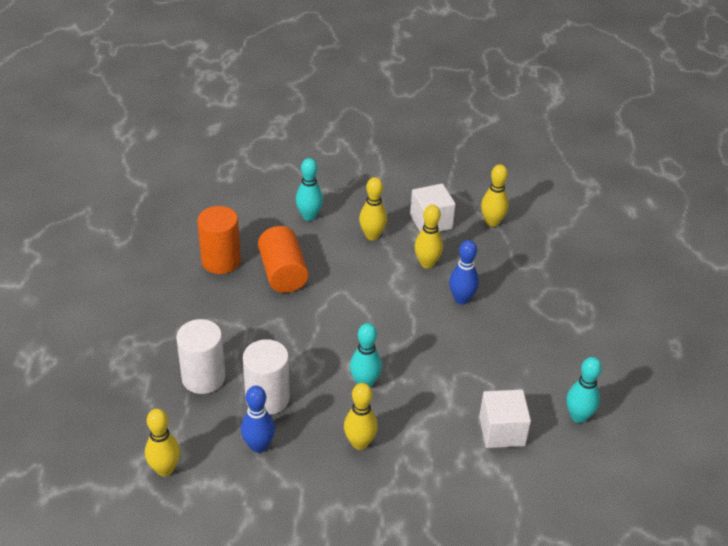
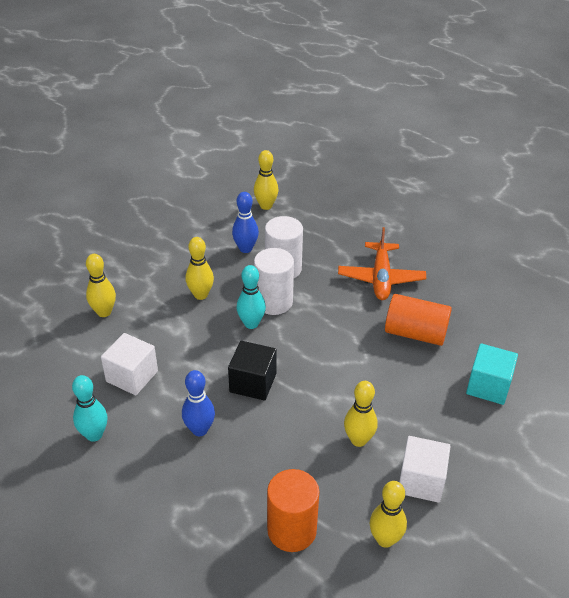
camera: 125 degrees right, 0 degrees up
(203, 378) = (330, 247): white cylinder -> white cylinder (273, 302)
(221, 261) = (457, 303): orange cylinder -> orange cylinder (292, 530)
(224, 321) = (381, 278): none -> orange plane
(309, 216) = (488, 386): turquoise bowling pin -> turquoise cube
(372, 236) = (428, 419): yellow bowling pin -> yellow bowling pin (104, 312)
(431, 347) = (253, 383): none -> black cube
(461, 299) = (290, 438): blue bowling pin -> blue bowling pin (199, 430)

